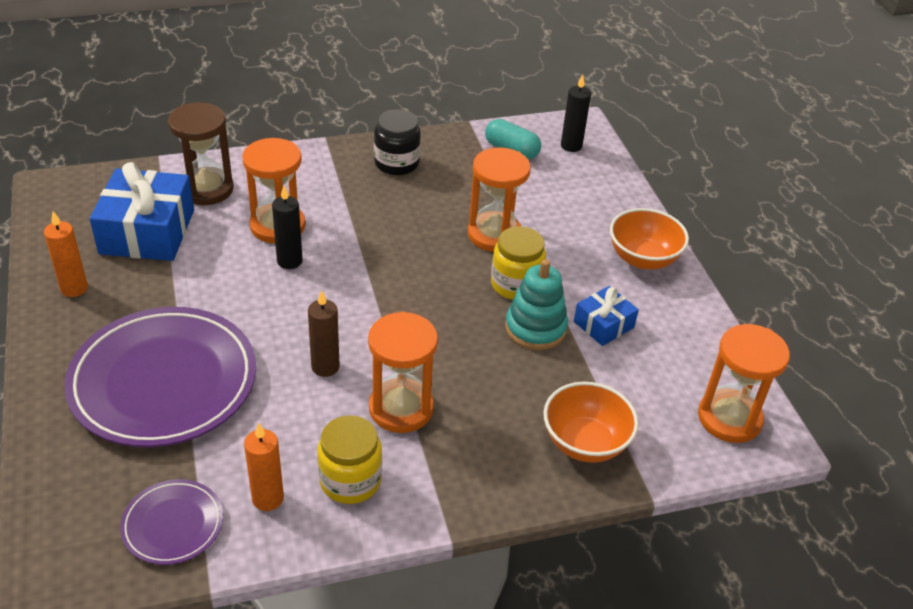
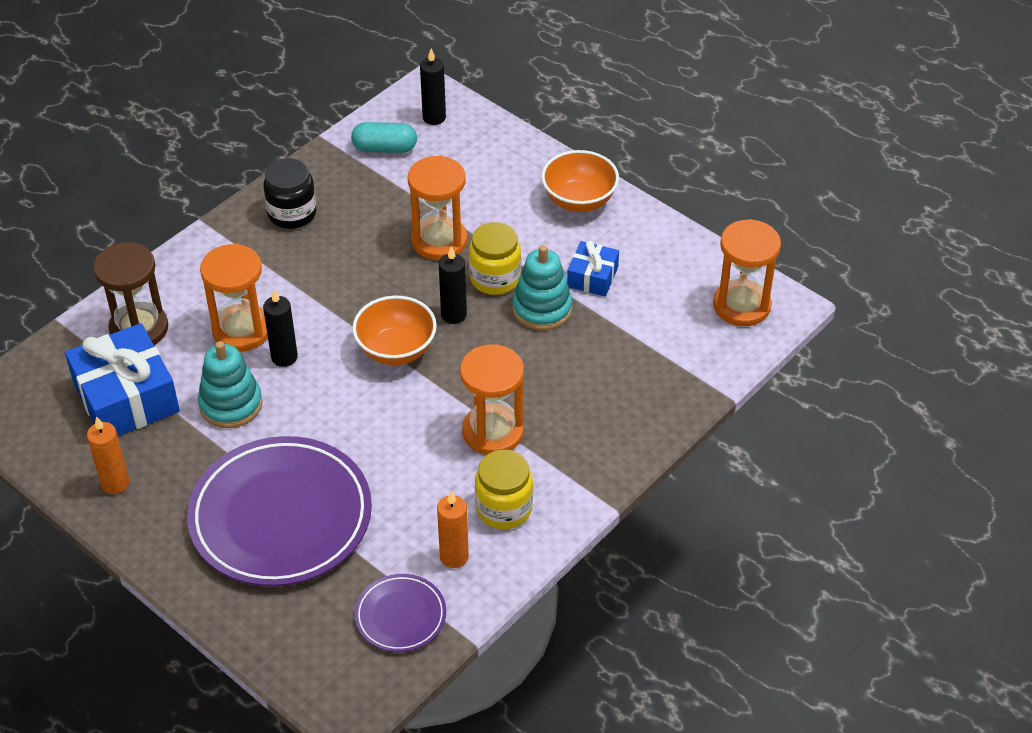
camera: 30 degrees left, 5 degrees up
(215, 275) = (231, 404): none -> turquoise stacking toy
(325, 367) = (402, 432): brown candle -> none
(455, 296) = (453, 315): none -> black candle
(585, 443) = (652, 382): orange bowl -> orange bowl (396, 350)

